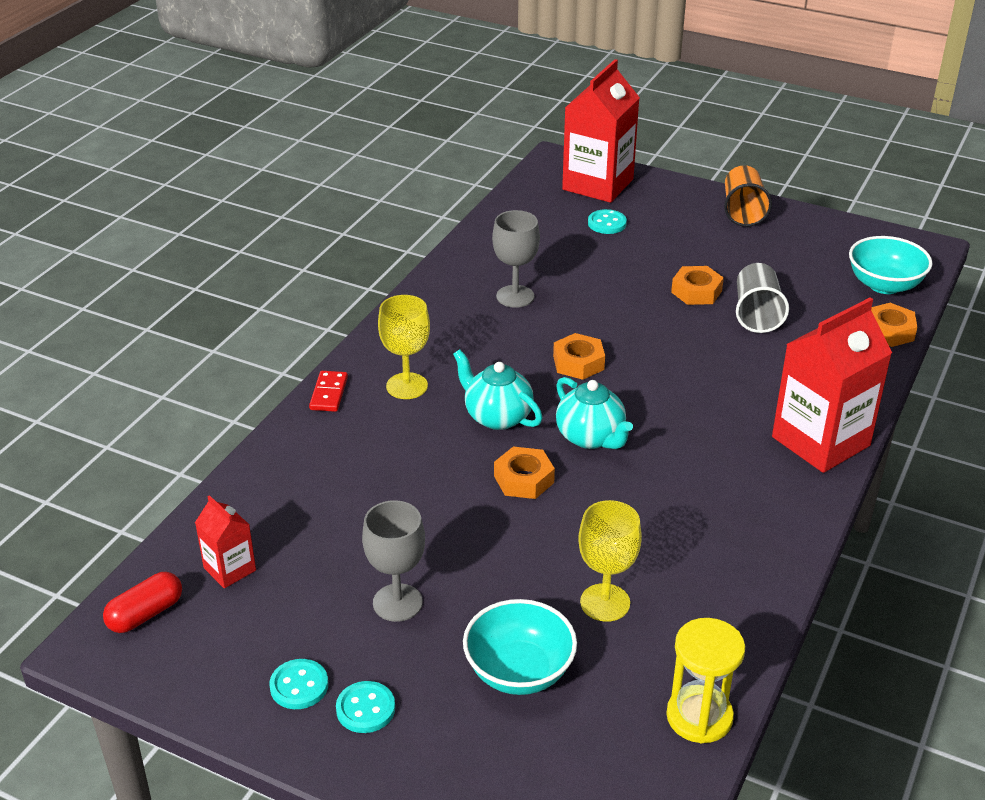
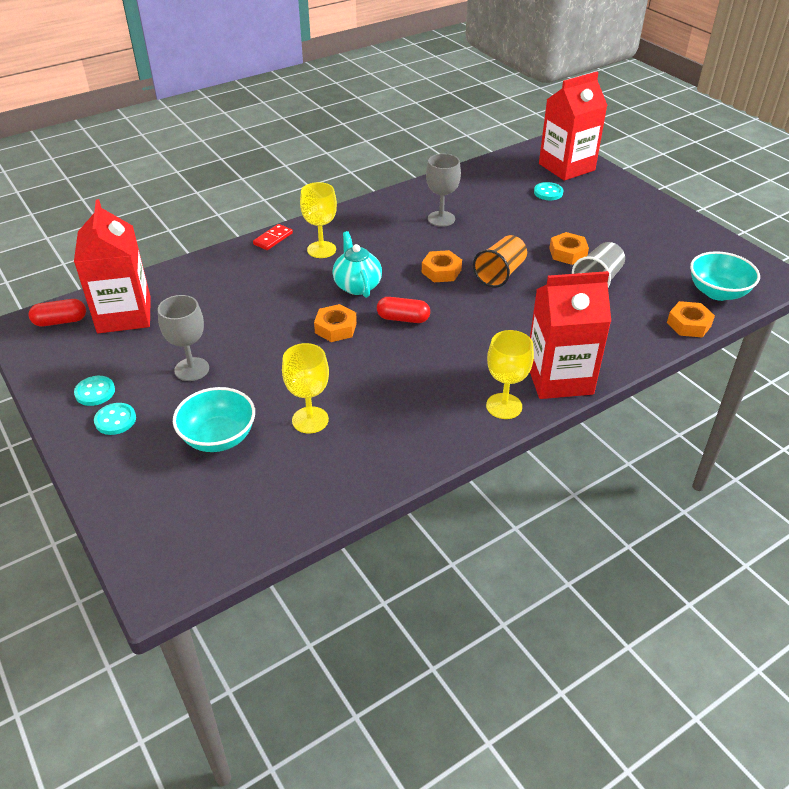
camera: 30 degrees right, 5 degrees up
(230, 569) = (124, 315): red carton -> red carton, size x2.03
(591, 437) = (403, 318): turquoise teapot -> red capsule
(699, 717) = (297, 514): yellow hourglass -> none
(743, 211) = (655, 212): orange cup -> orange cup (500, 274)
(795, 496) = (504, 406): none -> yellow goblet

